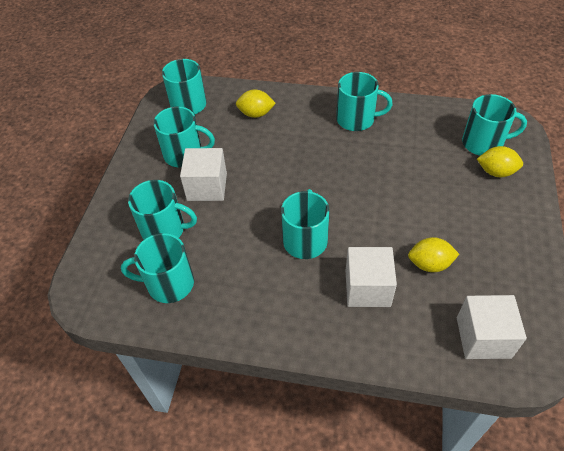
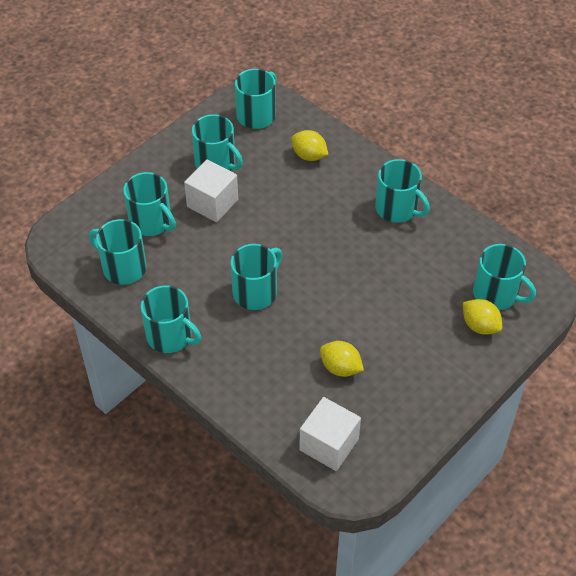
camera: 30 degrees right, 0 degrees up
(263, 322) = (170, 336): none -> turquoise mug
(367, 288) = (272, 357): white cube -> none

